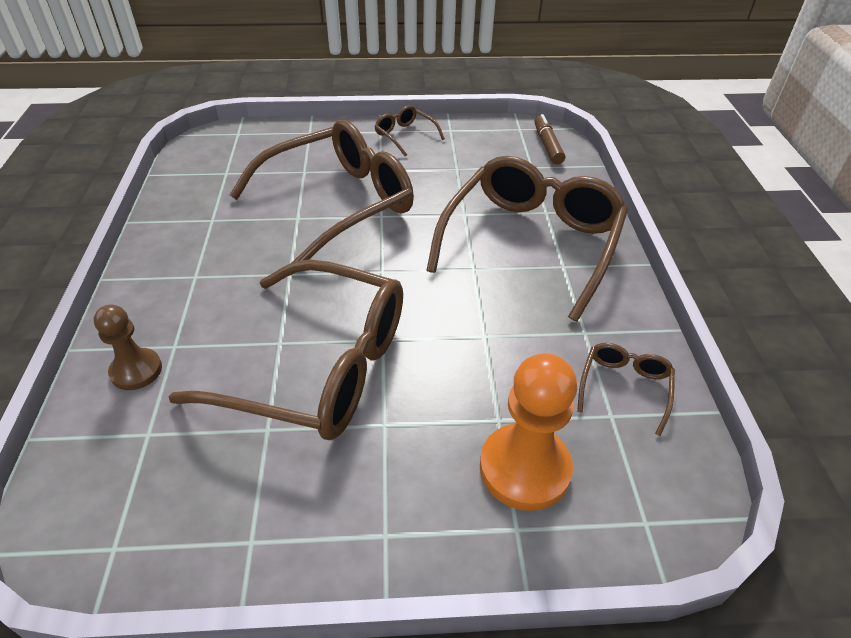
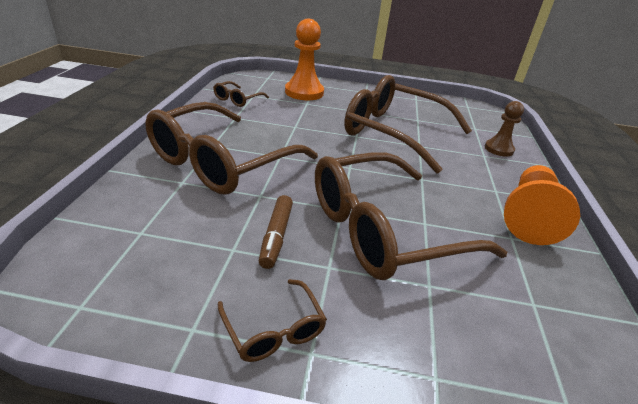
camera: 170 degrees left, 10 degrees down
(175, 247) = (529, 216): none -> orange pawn
(547, 145) = (81, 261): brown marker -> brown marker (276, 236)

